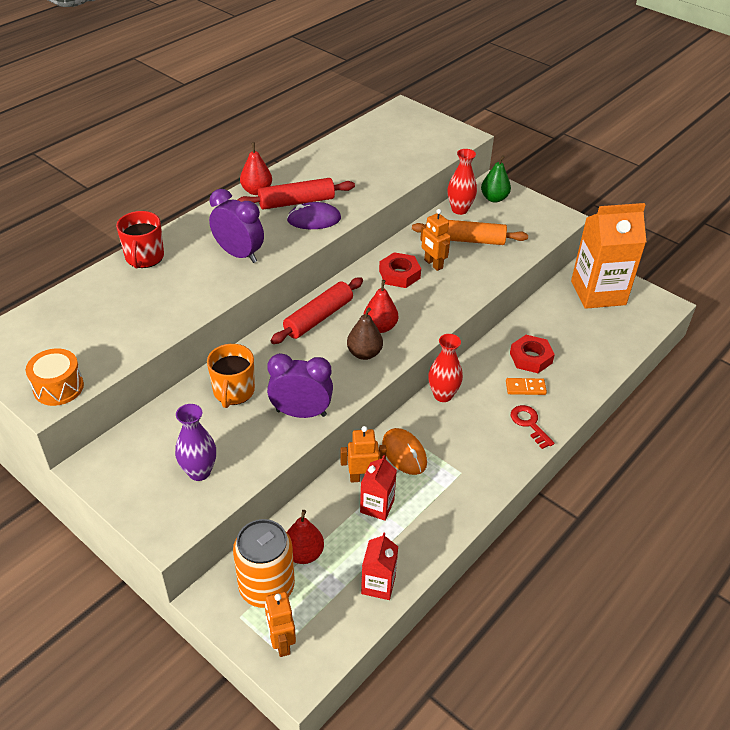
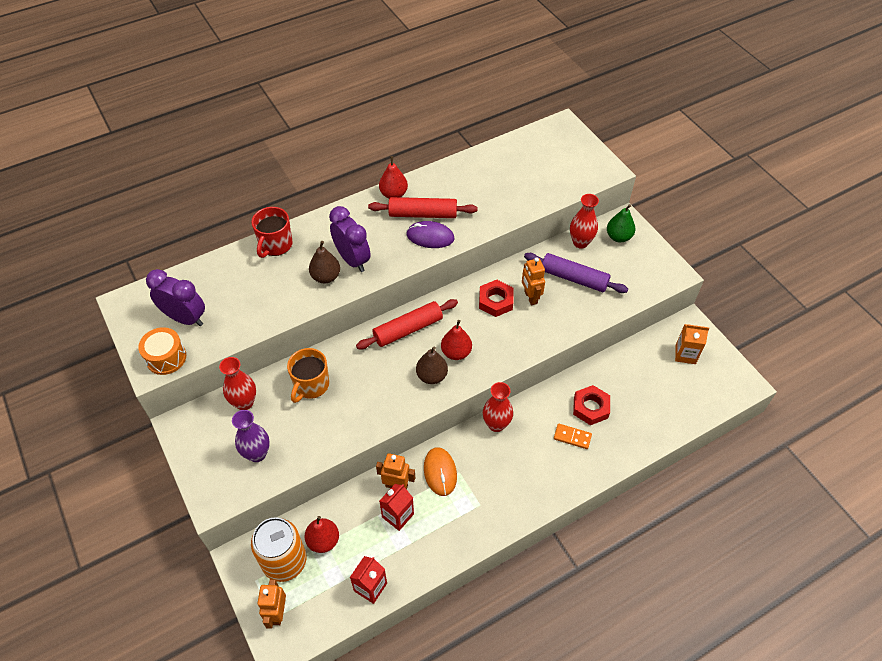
camera: 20 degrees right, 10 degrees up
(162, 426) = (244, 402): none -> red vase
(216, 275) = (326, 277): none -> brown pear
(301, 413) = (356, 421): purple clock -> purple clock (185, 318)
(468, 240) = (574, 278): orange rolling pin -> purple rolling pin
(529, 424) = (559, 474): red key -> none
(598, 293) = (685, 354): orange carton -> orange carton, size x0.49

